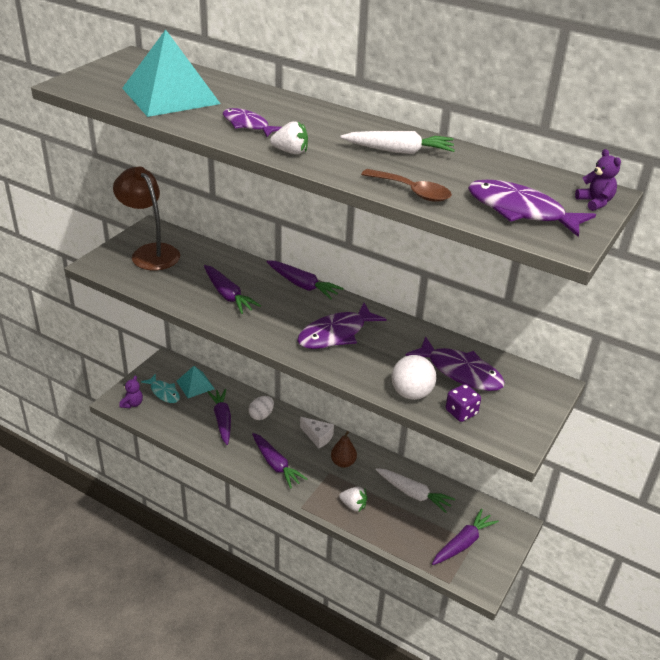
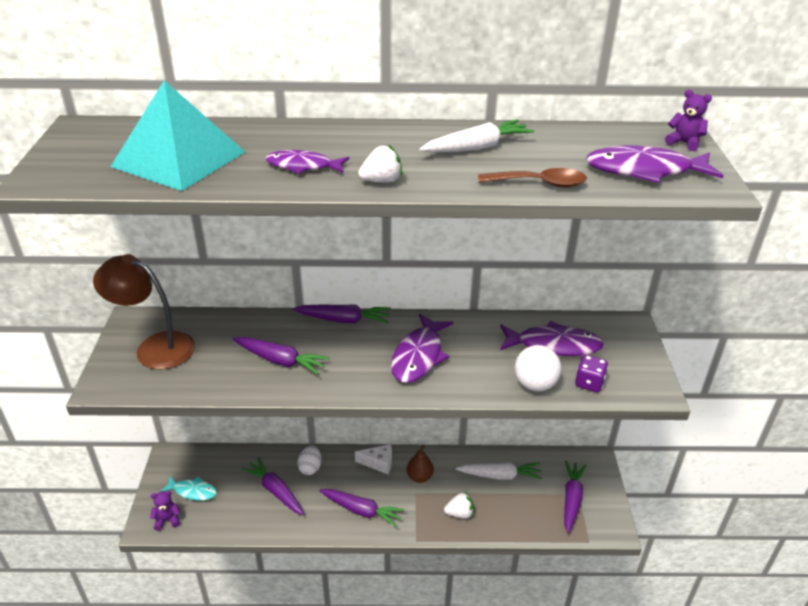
camera: 30 degrees left, 0 degrees up
(132, 404) = (167, 520): purple teddy bear -> purple teddy bear turned 90 degrees counterclockwise
(195, 385) = (220, 467): turquoise pyramid -> none

